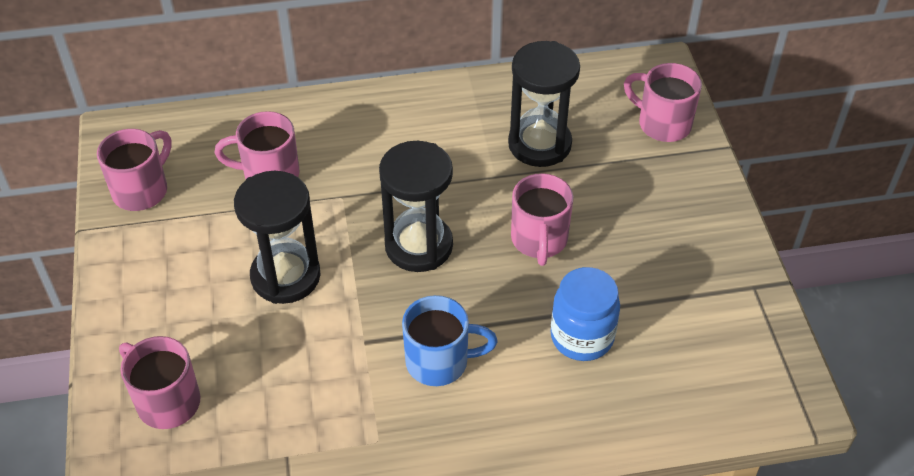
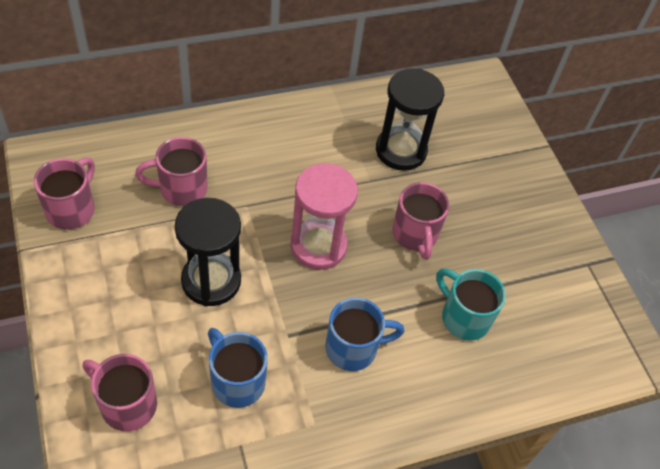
camera: 15 degrees left, 5 degrees up
(295, 387) = (236, 381): none -> blue mug
(419, 246) = (318, 246): black hourglass -> pink hourglass
(582, 337) = (463, 317): blue jar -> turquoise mug
(662, 124) = (494, 128): pink mug -> none

